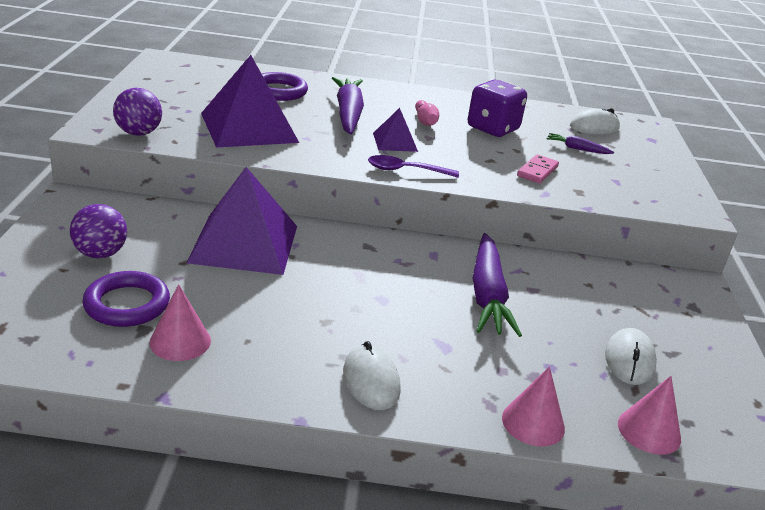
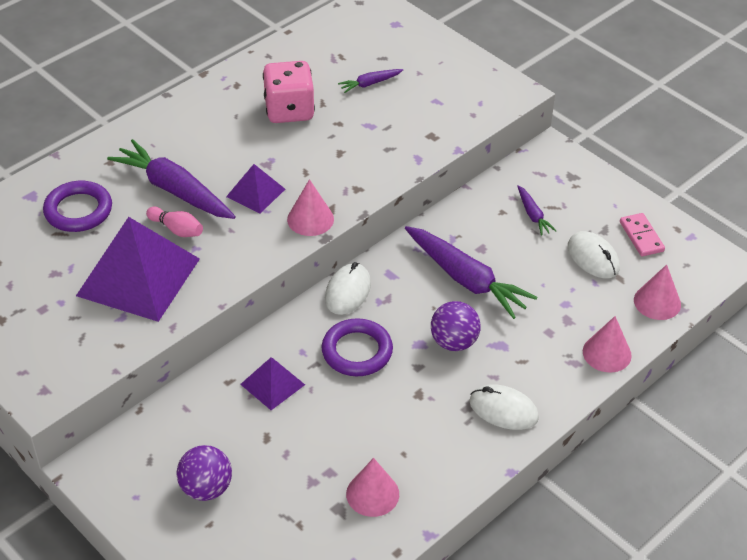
camera: 45 degrees left, 15 degrees up
(127, 304) = (297, 504): purple ring -> purple ring (357, 351)
(138, 133) = (79, 363): purple ball -> purple ball (454, 342)
(244, 243) = (272, 384): purple pyramid -> purple pyramid, size x0.50
(405, 170) = (310, 219): purple spoon -> pink cone
(425, 121) = (235, 146): pink bowling pin -> pink bowling pin (177, 229)
(493, 128) = (289, 110): purple dice -> pink dice
(537, 171) = (382, 137): pink domino -> pink domino (641, 236)
(594, 127) = (345, 42): white mouse -> white mouse (348, 291)
(614, 302) = (533, 215): none -> purple carrot

